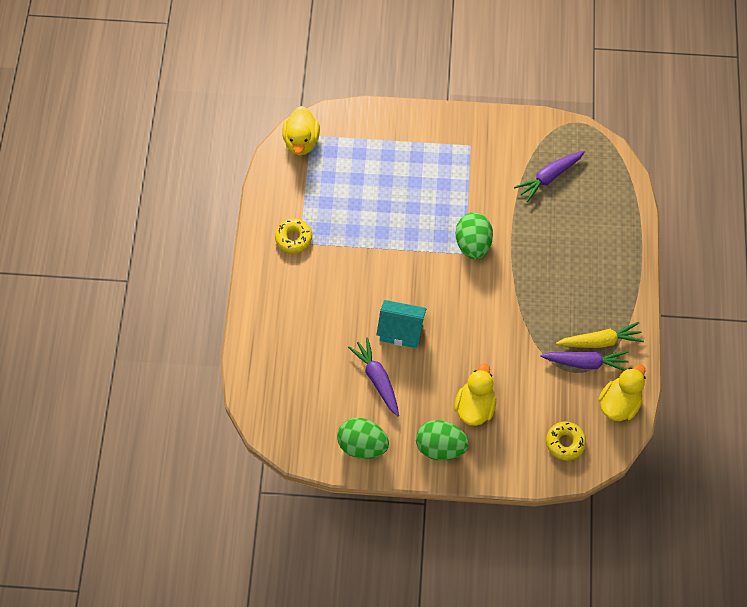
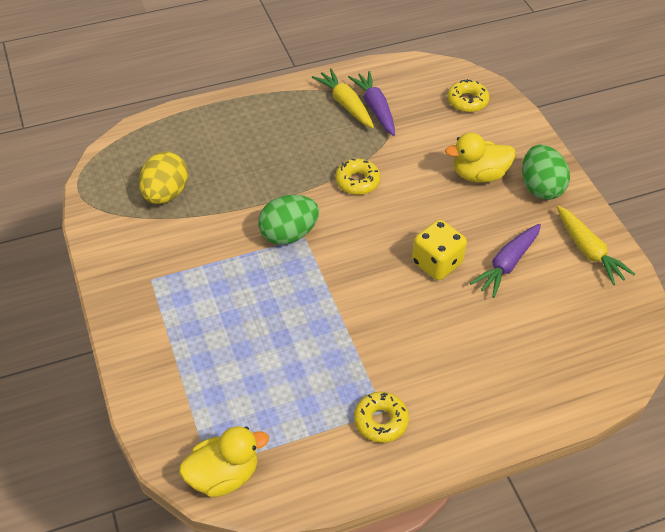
camera: 115 degrees left, 15 degrees down
(362, 444) = (588, 251): green egg -> yellow carrot
(401, 331) = (436, 263): turquoise house -> yellow dice
(506, 312) = (357, 181): none -> yellow donut
(549, 177) = (165, 194): purple carrot -> yellow egg
(619, 403) = (401, 76): yellow duck -> none

